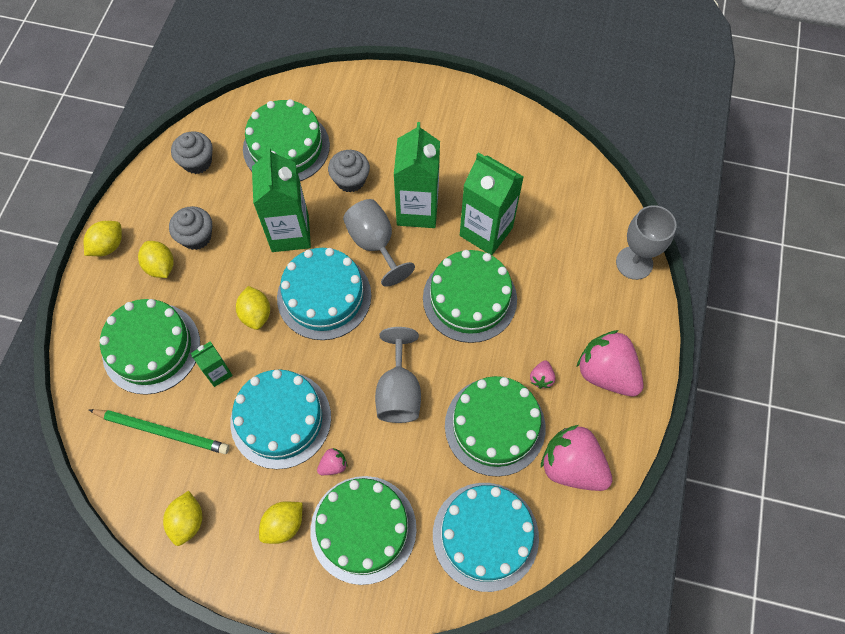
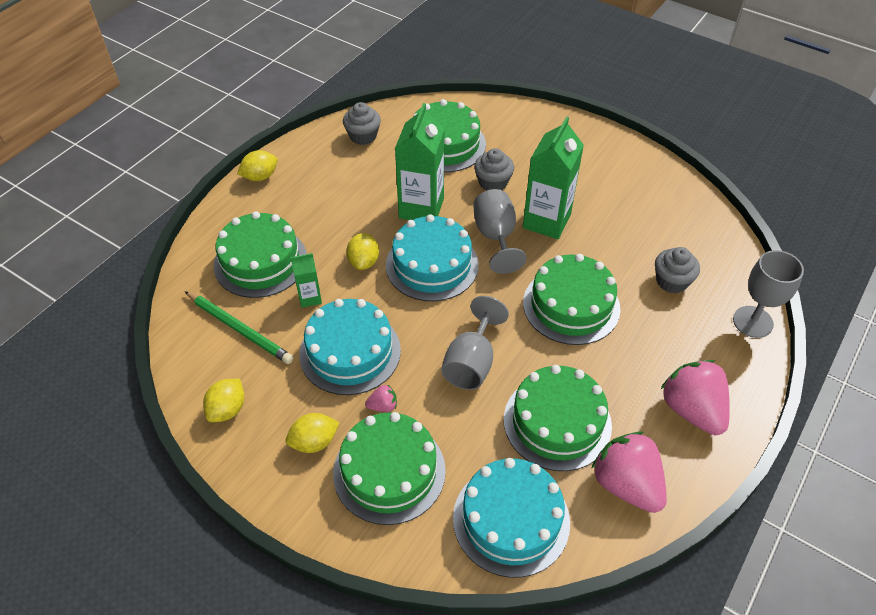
camera: 20 degrees right, 15 degrees down
(160, 266) = (297, 203): yellow lemon -> none
(196, 237) = (337, 189): grey cupcake -> grey cupcake (671, 281)
(486, 232) = (607, 255): green carton -> none
(541, 378) = (620, 394): pink strawberry -> none

